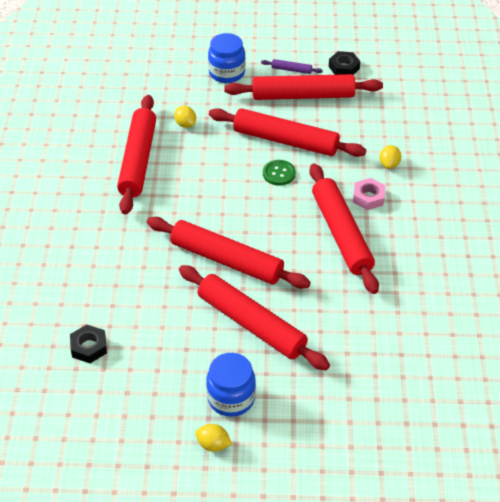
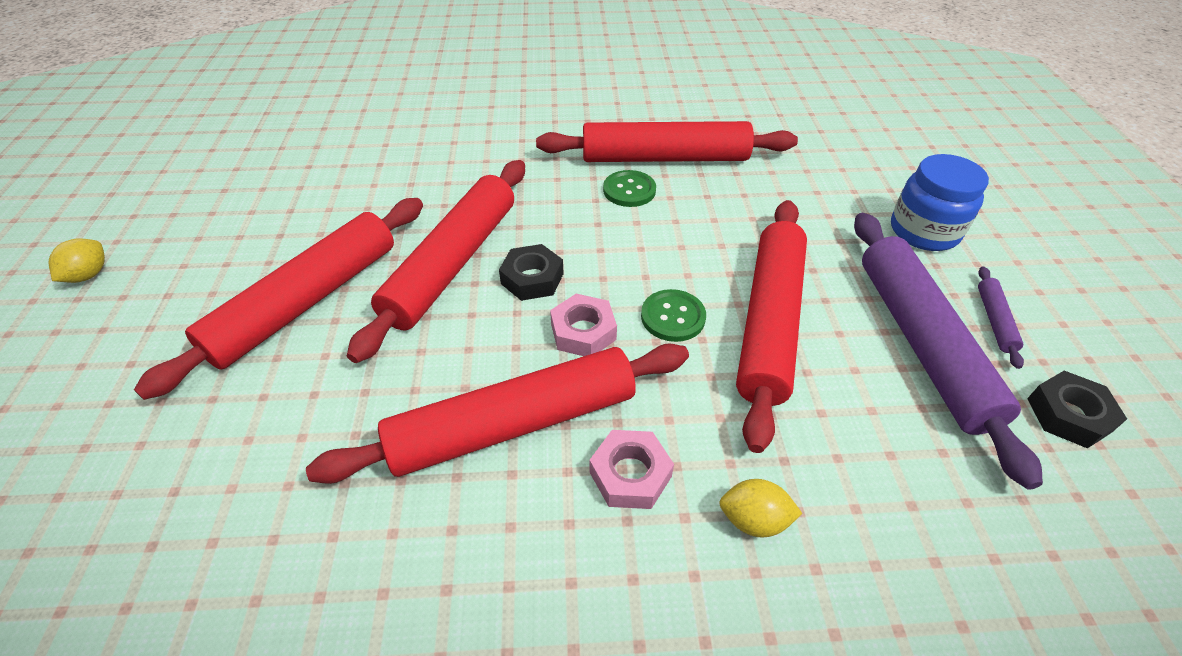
camera: 85 degrees right, 0 degrees up
(89, 347) = (312, 153): black nut -> black nut (532, 278)
(169, 180) = (629, 190): none -> green button
(185, 124) = (763, 195): yellow lemon -> none
(231, 398) = (164, 288): blue jar -> none
(286, 207) = (583, 332): none -> pink nut
(303, 96) = (921, 343): red rolling pin -> purple rolling pin

